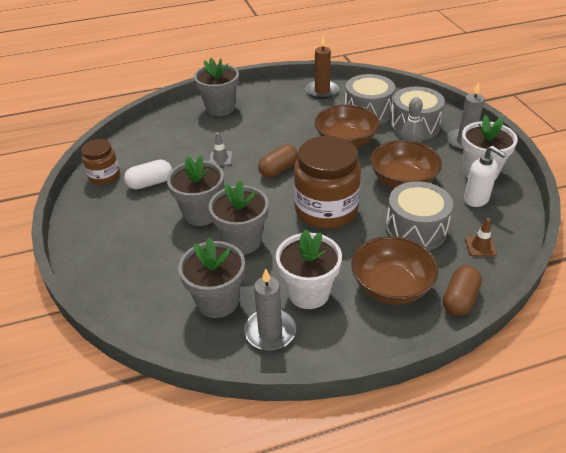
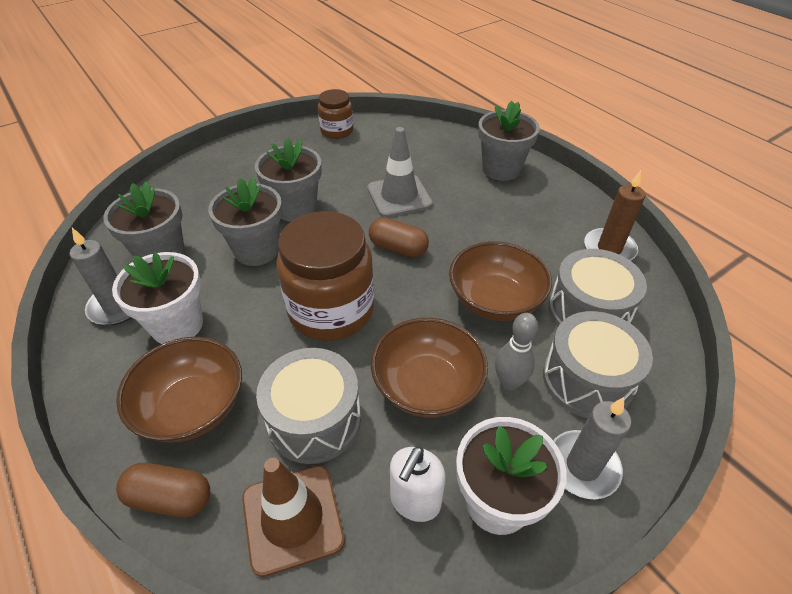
camera: 70 degrees right, 5 degrees up
(150, 183) = (335, 161): white capsule -> none
(220, 158) = (399, 196): grey traffic cone -> grey traffic cone, size x1.97
(480, 246) = (292, 518): brown traffic cone -> brown traffic cone, size x1.97

